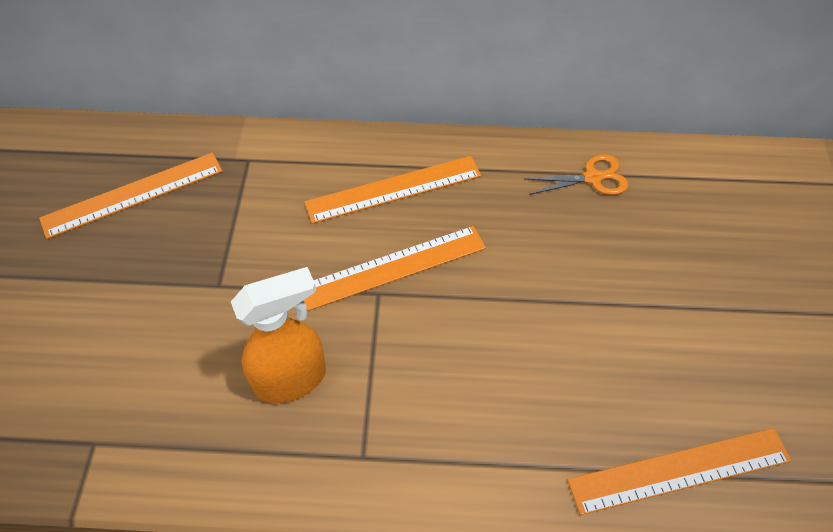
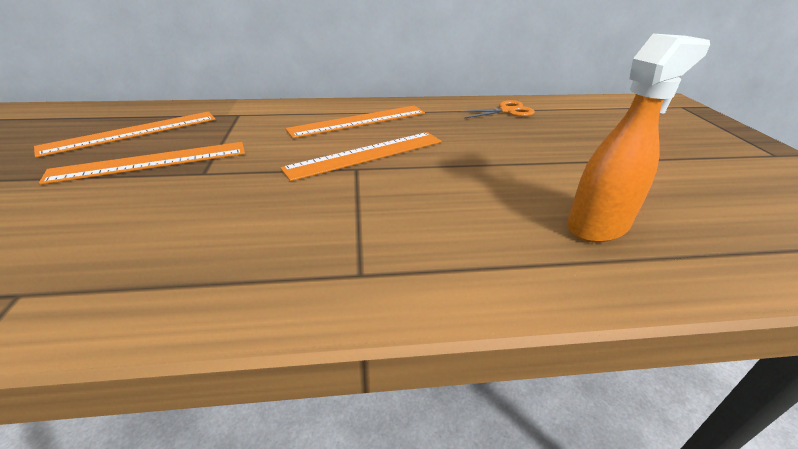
camera: 10 degrees left, 20 degrees down
(292, 379) = (275, 223): orange spray bottle -> orange spray bottle (598, 226)
(679, 470) = (691, 252): orange ruler -> orange ruler (151, 162)

